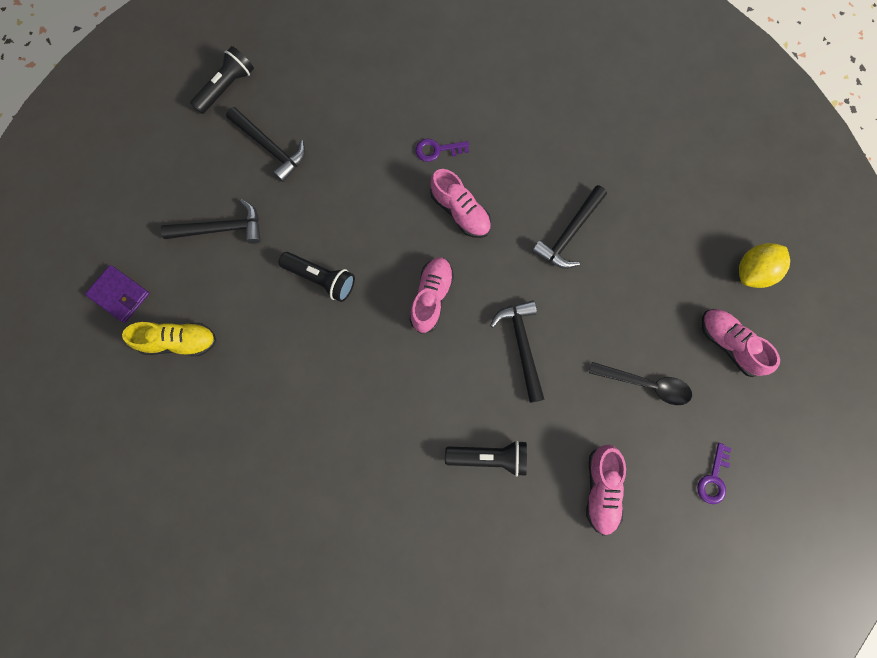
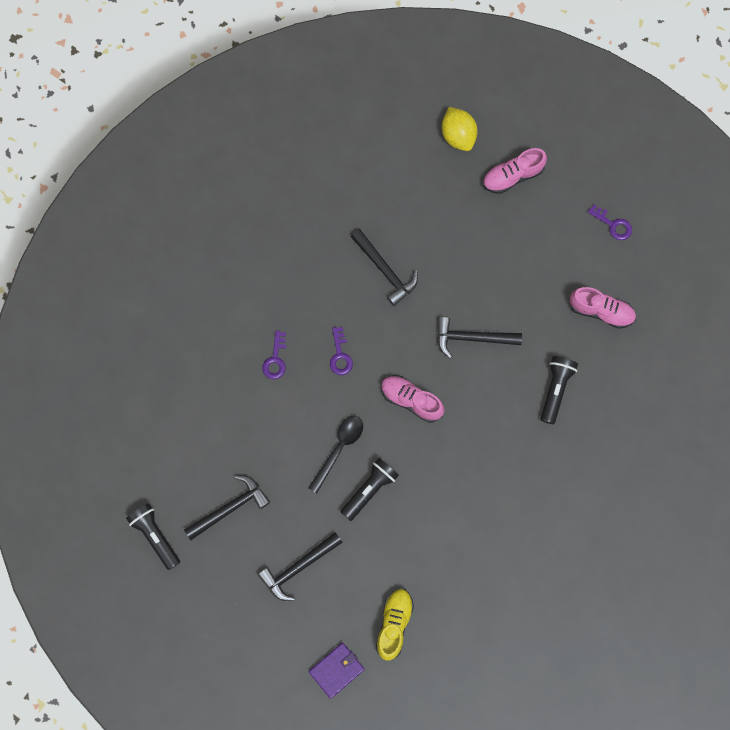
camera: 75 degrees left, 0 degrees up
(221, 228) = (298, 568): black hammer -> black hammer turned 135 degrees counterclockwise
(460, 212) = (340, 355): pink shoe -> purple key
(646, 384) = (528, 250): black spoon -> black spoon (339, 449)

